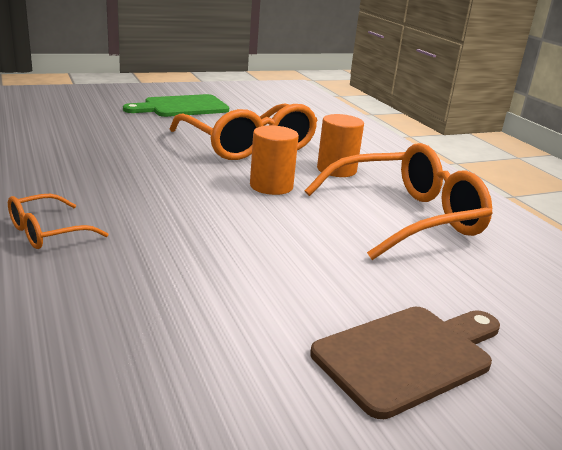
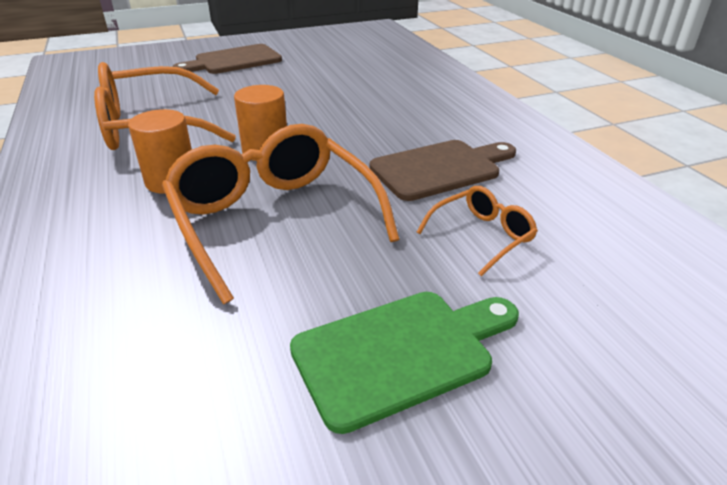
camera: 175 degrees left, 10 degrees up
(46, 232) = (445, 101): orange glasses -> orange glasses (482, 236)
(114, 163) = (440, 169): none -> brown cutting board

